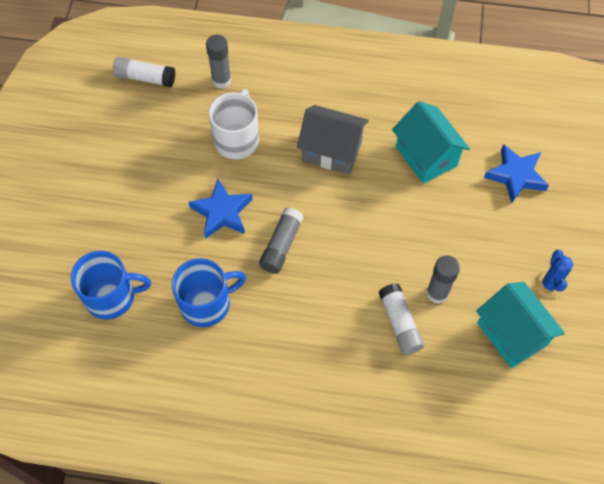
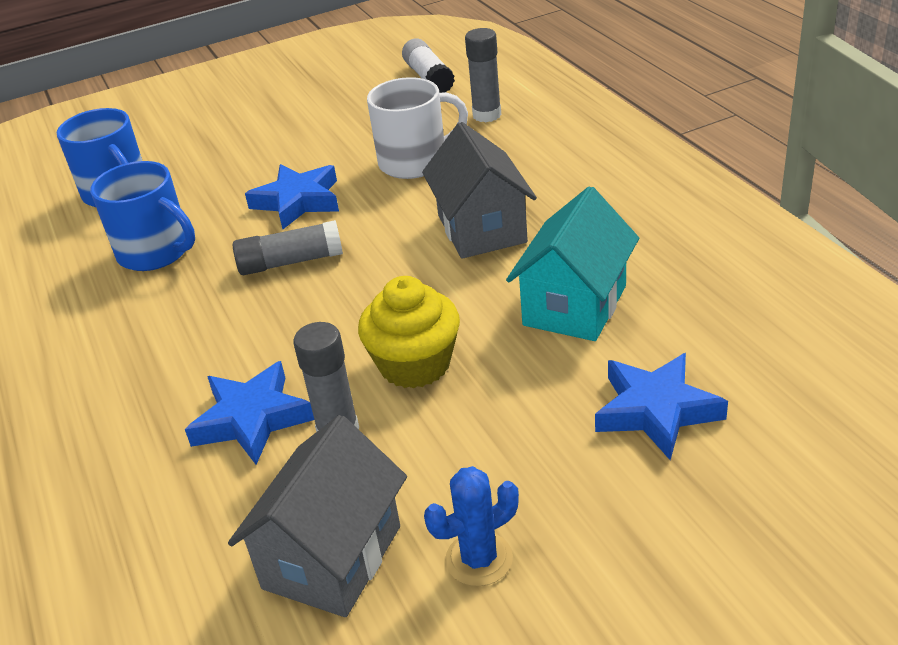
camera: 60 degrees right, 25 degrees down
(399, 323) = (252, 419): white glue stick -> blue star
(415, 239) = (415, 364): none -> yellow cupcake
(512, 334) = (332, 557): turquoise house -> grey house

